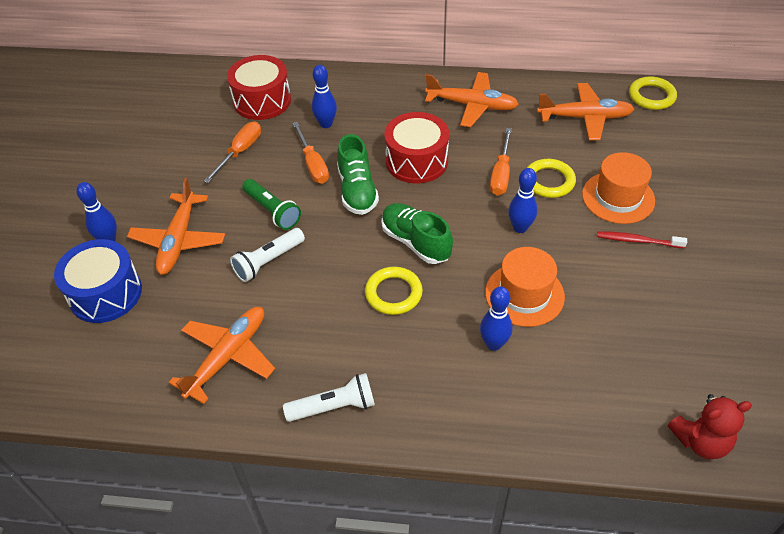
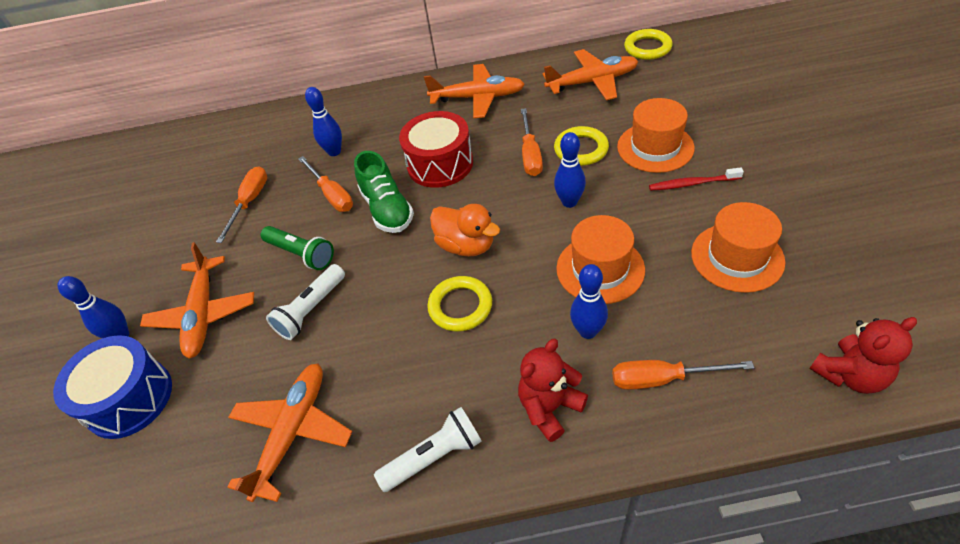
camera: 10 degrees left, 0 degrees up
(262, 101) = (260, 146): red drum -> none
(416, 242) = (466, 245): green shoe -> orange duck
(439, 396) = (549, 407): none -> red teddy bear
(541, 400) = (662, 379): none -> orange screwdriver
(649, 317) = (737, 257): none -> orange hat

